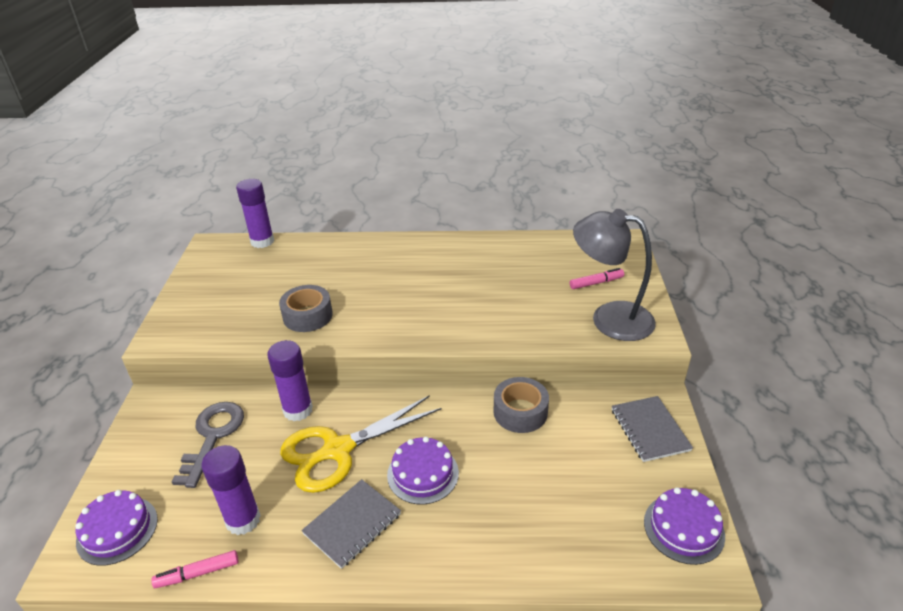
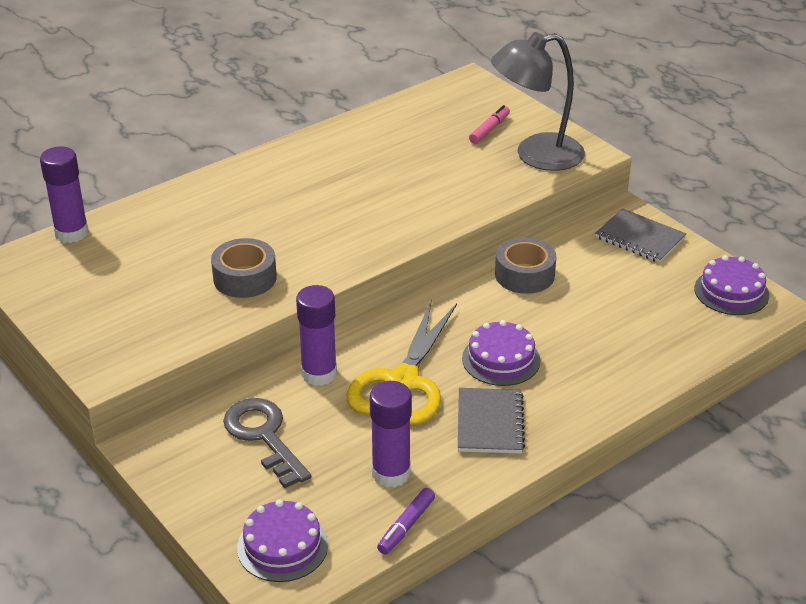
camera: 40 degrees left, 0 degrees up
(197, 573) = (406, 526): pink marker -> purple marker

